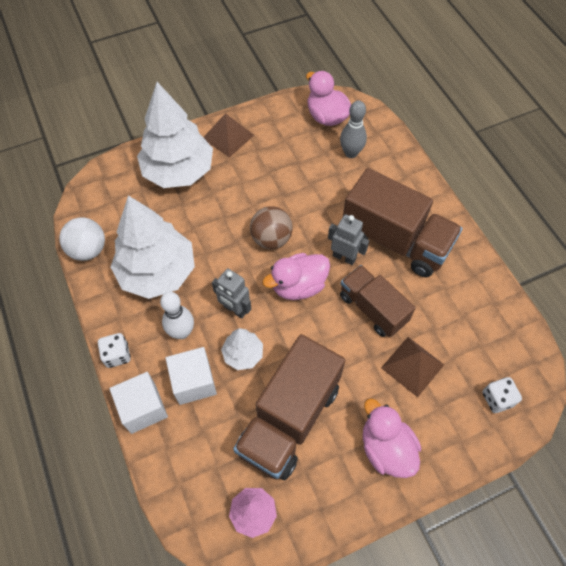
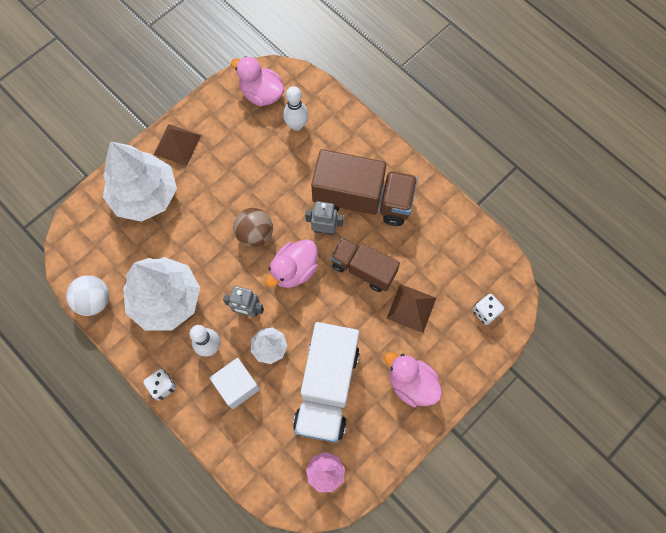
camera: 20 degrees left, 10 degrees up
(143, 408) = (204, 423): white cube -> none
(289, 418) = (327, 387): brown truck -> white truck
(351, 153) = (296, 125): grey bowling pin -> white bowling pin

